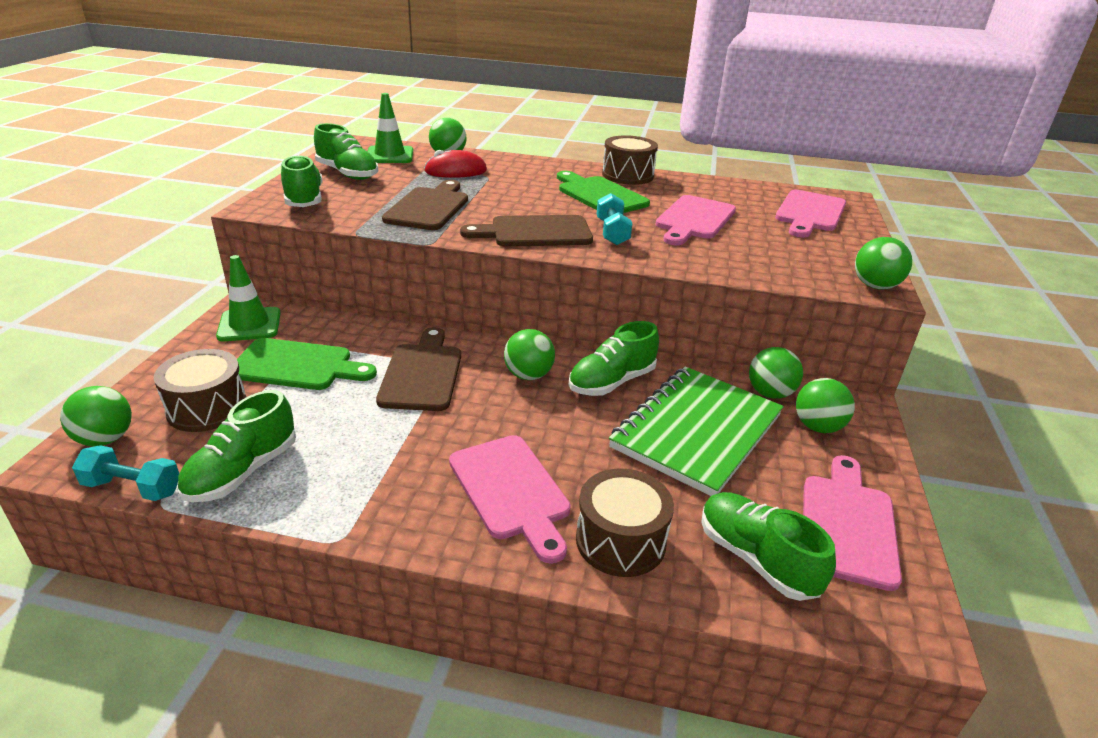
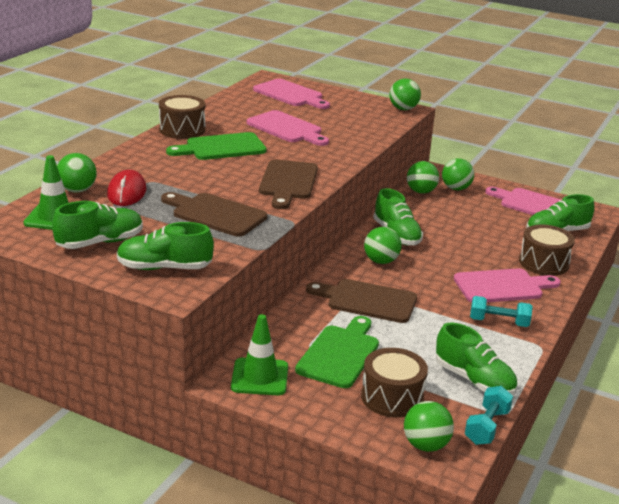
camera: 75 degrees left, 5 degrees down
(612, 232) = (299, 158): turquoise dumbbell -> turquoise dumbbell (498, 322)
(696, 431) = (454, 221): green notebook -> none

